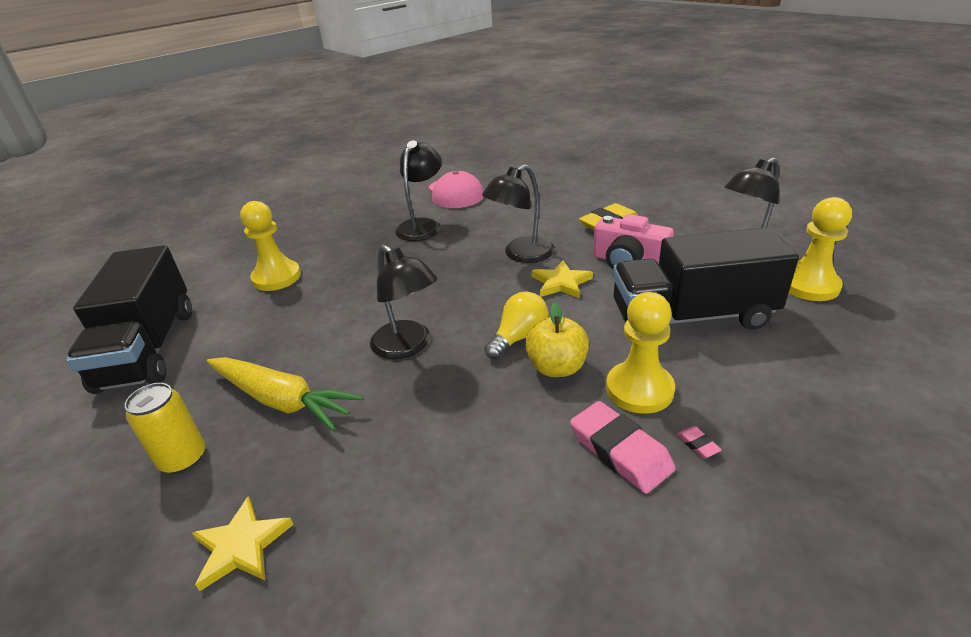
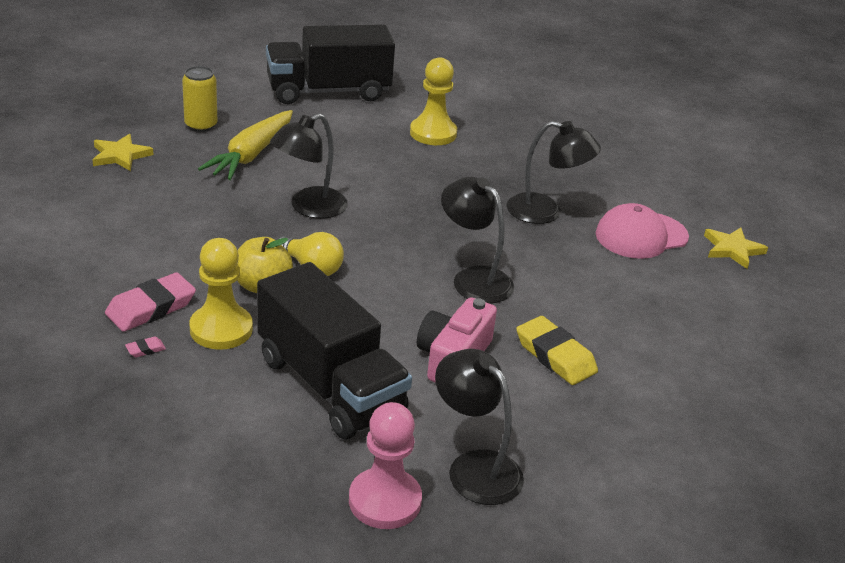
camera: 80 degrees right, 0 degrees up
(561, 283) = (408, 302): yellow star -> yellow star (732, 249)
(692, 317) = (330, 385): black truck -> black truck turned 150 degrees clockwise
(809, 285) = (385, 501): yellow pawn -> pink pawn

